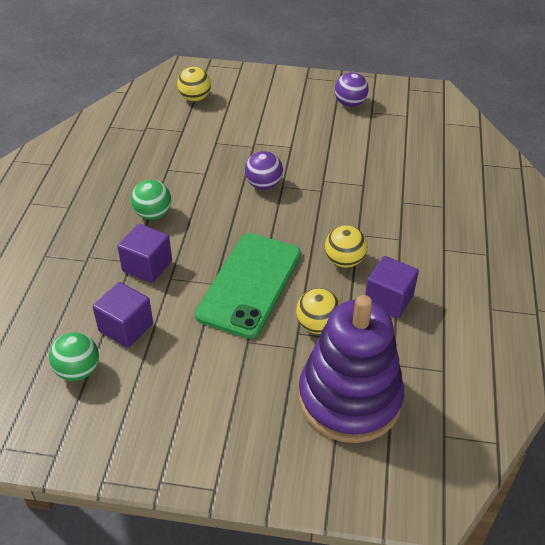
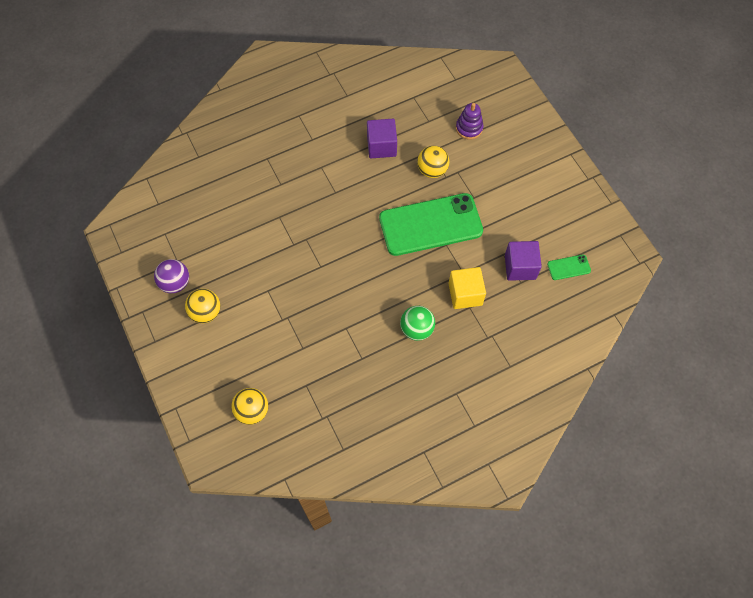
camera: 125 degrees left, 20 degrees up
(78, 370) = (568, 267): green ball -> green phone
(147, 266) = (465, 294): purple cube -> yellow cube
(263, 185) = (328, 279): purple ball -> none
(344, 261) = (367, 186): yellow ball -> yellow ball (206, 312)
(349, 399) = (469, 128): purple stacking toy -> purple stacking toy, size x0.42

